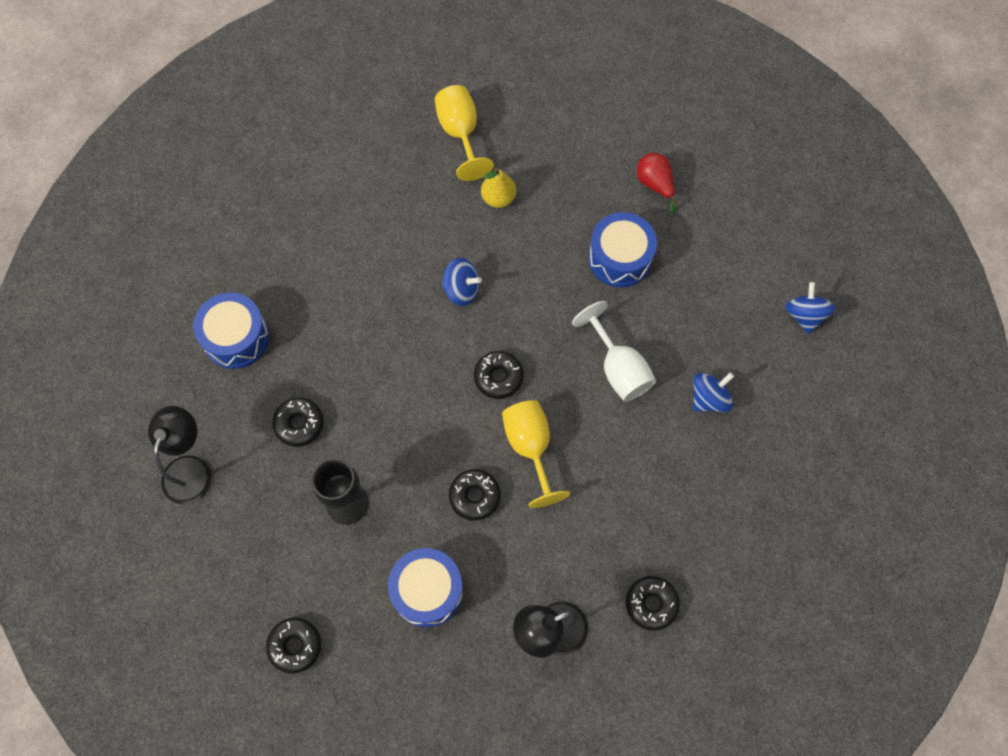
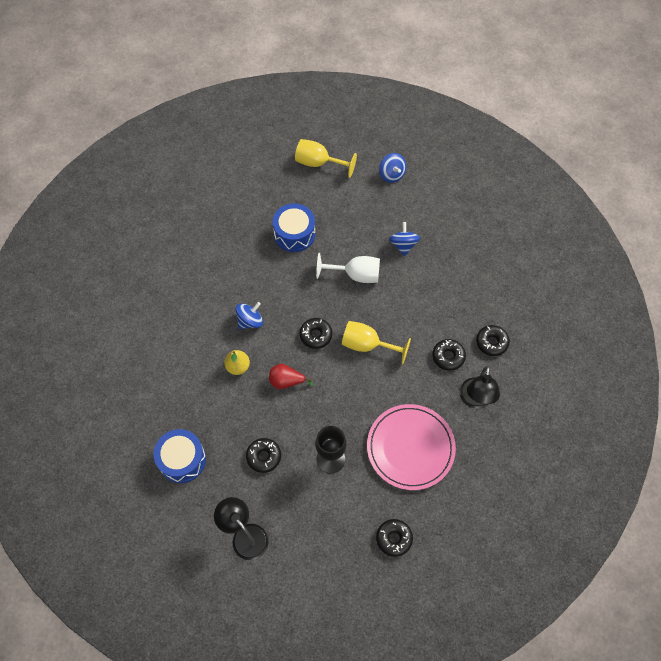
camera: 55 degrees left, 5 degrees down
(427, 591) = (410, 448): blue drum -> pink plate
(460, 133) = (155, 262): yellow goblet -> yellow goblet (318, 163)
(474, 496) = (374, 390): black donut -> black donut (448, 356)
(498, 198) = (211, 268): yellow pear -> yellow pear (238, 366)
(655, 184) = (266, 190): red pear -> red pear (286, 381)
(805, 315) = (392, 174): blue spinning top -> blue spinning top turned 150 degrees counterclockwise

